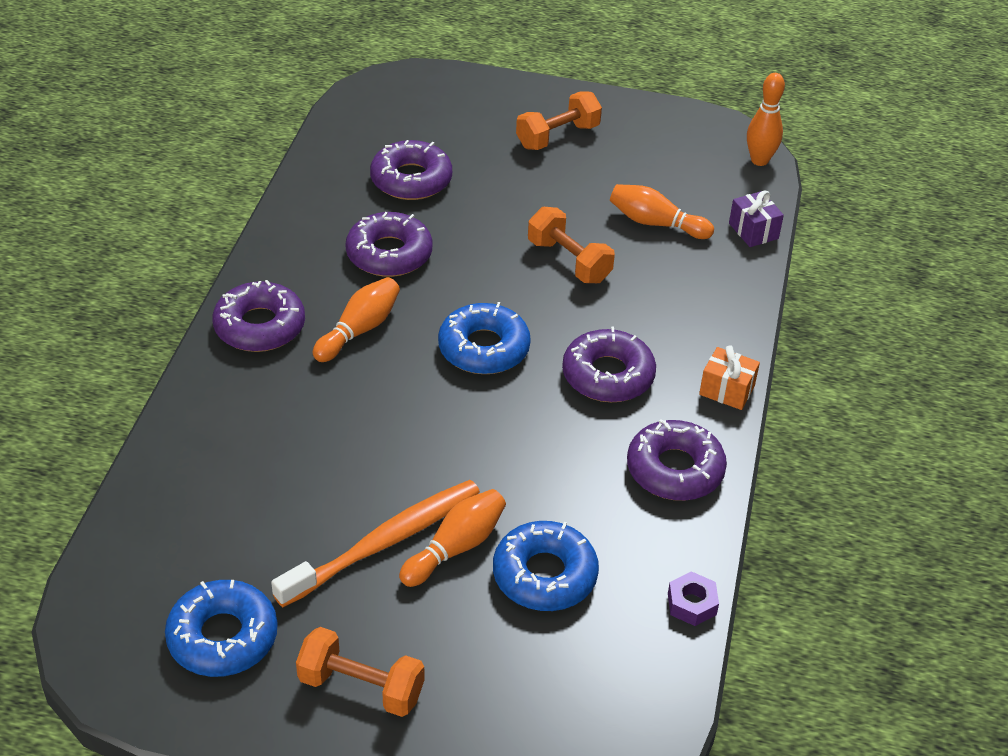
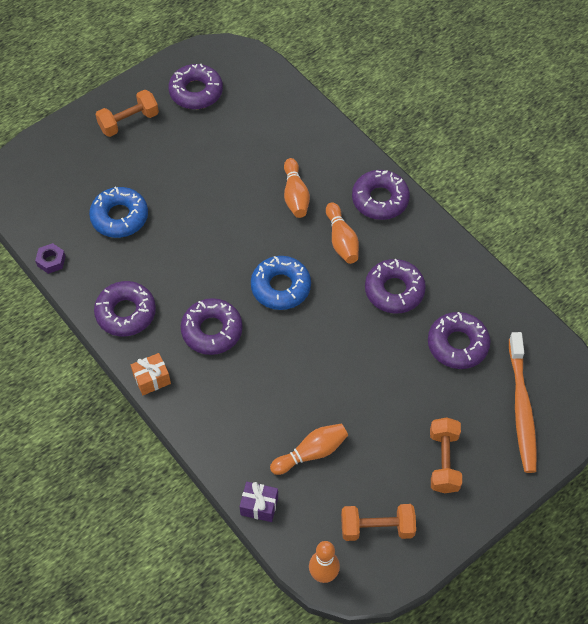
camera: 130 degrees right, 15 degrees up
(223, 637) = (196, 92): blue donut -> purple donut
(384, 543) = (193, 170): orange toothbrush -> orange toothbrush (521, 408)
(455, 547) = (165, 194): orange bowling pin -> orange bowling pin (295, 195)
(568, 261) = (316, 377): orange dumbbell -> orange dumbbell (377, 527)

